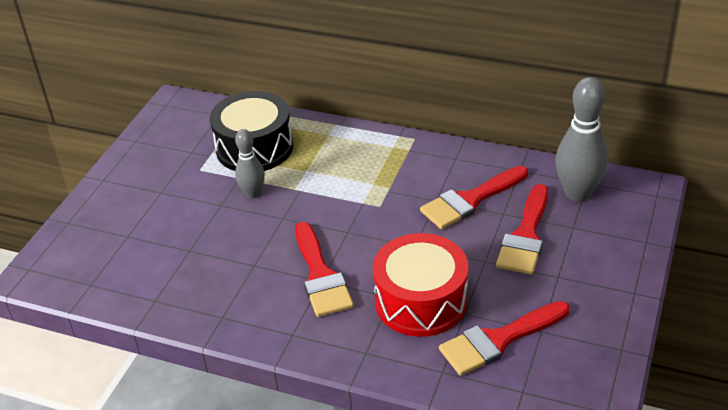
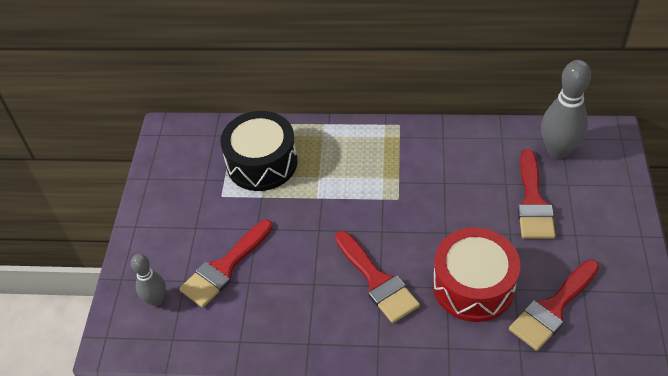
camera: 15 degrees left, 10 degrees up
(253, 193) = (281, 211): grey bowling pin -> grey bowling pin (156, 300)
(470, 200) = (472, 177): red brush -> red brush (224, 267)

